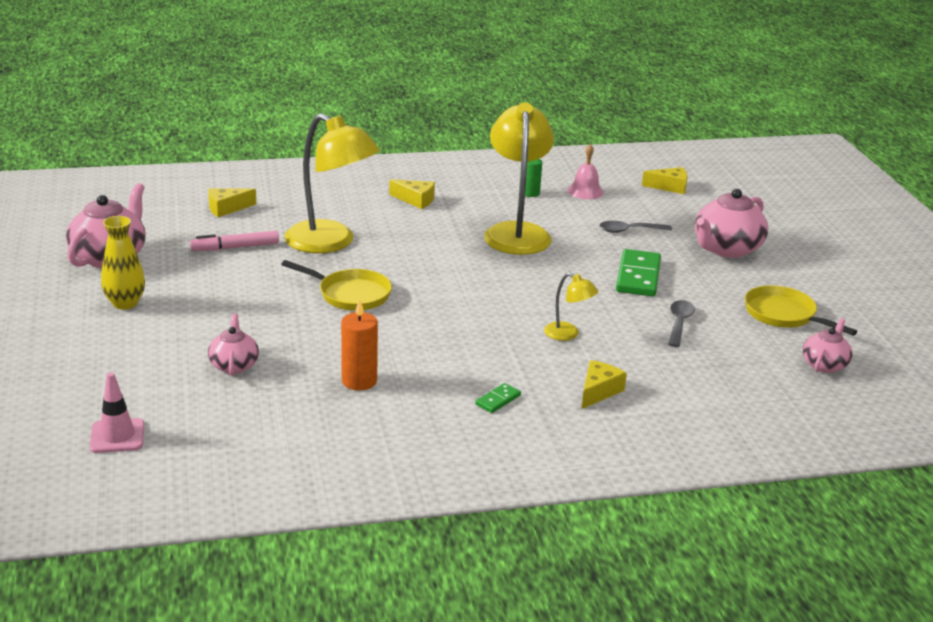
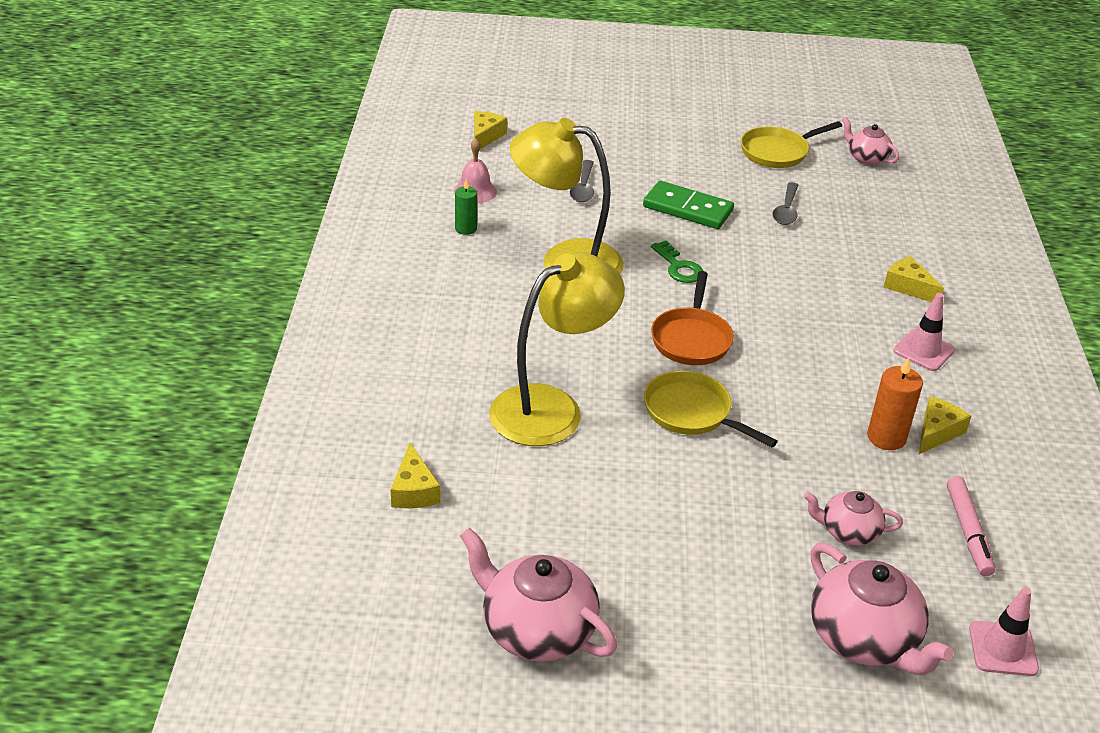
camera: 75 degrees left, 10 degrees up
(125, 303) = (681, 621): yellow vase -> none
(235, 247) = (541, 496): pink marker -> pink marker (968, 532)
(350, 294) = (692, 413): yellow pan -> yellow pan turned 90 degrees counterclockwise
(416, 200) = (451, 317): yellow cheese -> yellow cheese (937, 432)
(446, 289) = (691, 339): none -> orange pan
(498, 400) = (923, 350): green domino -> pink traffic cone
(544, 278) = (679, 267): none -> green key
(568, 334) = (801, 280): yellow lamp -> none
(679, 323) = (786, 210): grey spoon -> grey spoon turned 105 degrees counterclockwise
(726, 249) = (640, 144): pink teapot -> pink teapot (864, 639)

